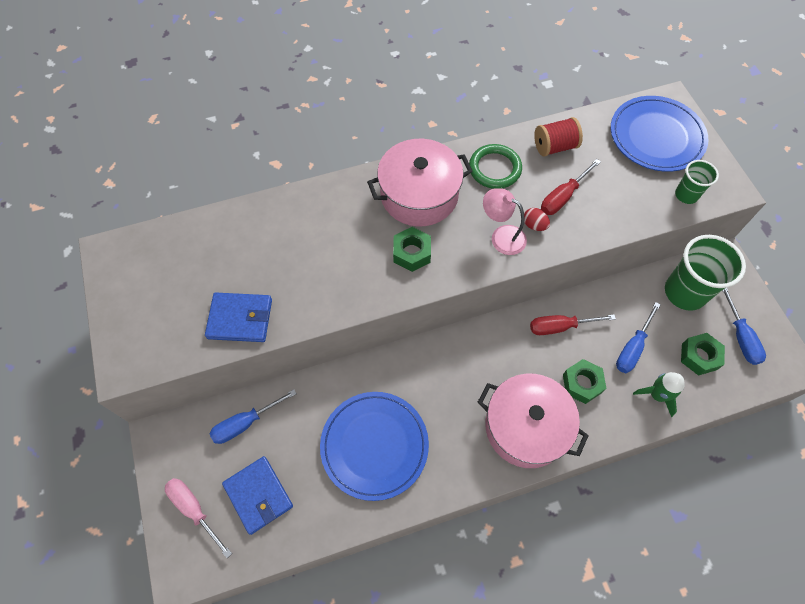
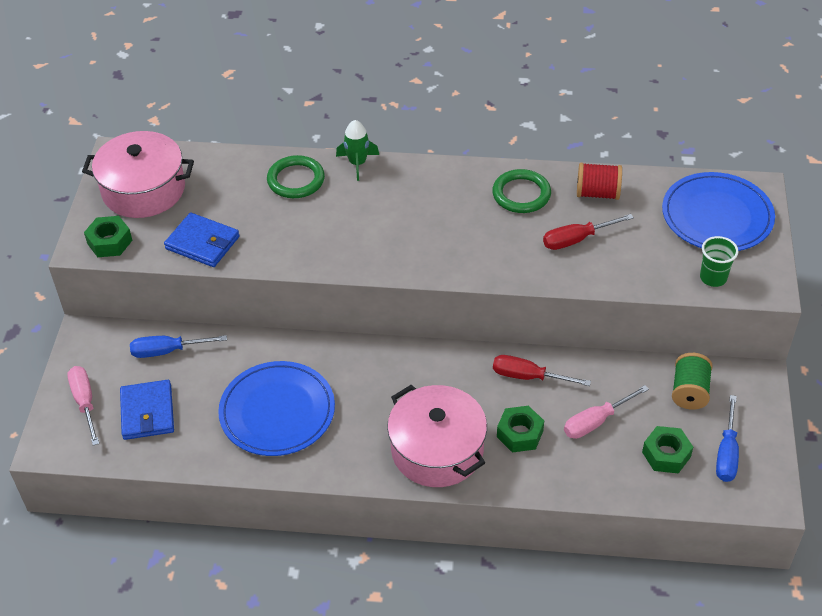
camera: 25 degrees right, 15 degrees down
(293, 221) = (296, 180): none -> green ring
(411, 253) = (392, 240): green nut -> green nut (109, 242)
(419, 195) = (430, 194): pink pot -> pink pot (143, 190)
(501, 236) = (490, 254): pink lamp -> none
(534, 225) = (530, 255): red egg -> none
(632, 348) = (596, 422): blue screwdriver -> pink screwdriver
(657, 395) = (595, 472): green rocket -> green rocket (357, 163)
(684, 292) = (689, 392): green cup -> green spool

